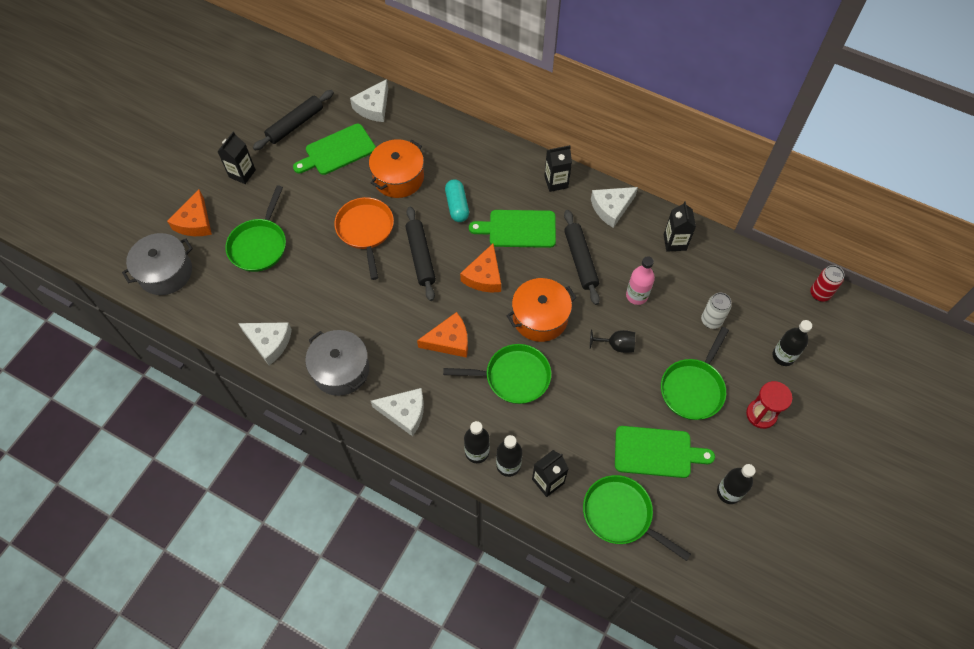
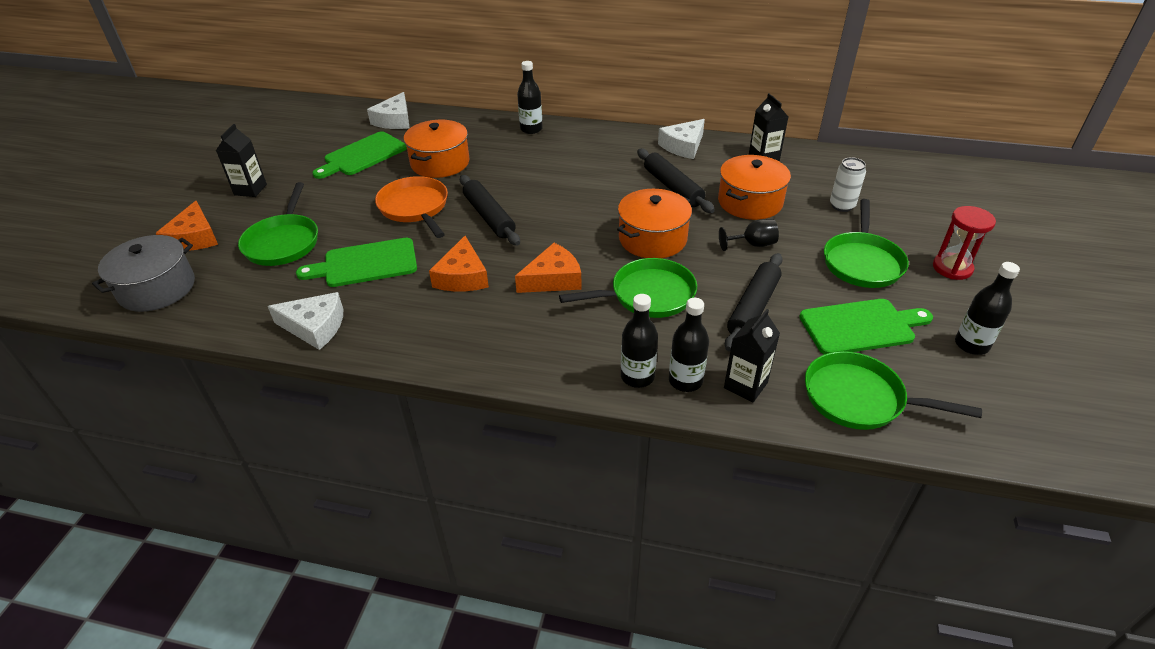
camera: 15 degrees left, 20 degrees down
(295, 124) = (308, 145): black rolling pin -> black rolling pin (753, 308)
(341, 370) = (421, 334): grey pot -> none
(404, 412) = (523, 358): white cheese -> none
(457, 206) = (515, 172): turquoise capsule -> none
(484, 276) = (571, 218): orange cheese -> orange cheese (462, 276)
(518, 229) = (592, 177): green cutting board -> green cutting board (366, 264)
(556, 182) = (615, 138): black carton -> none
(636, 295) = (750, 202): pink bottle -> orange pot
(783, 356) = (937, 218): black bottle -> black bottle (531, 129)
(820, 294) = (935, 167): red can -> none

